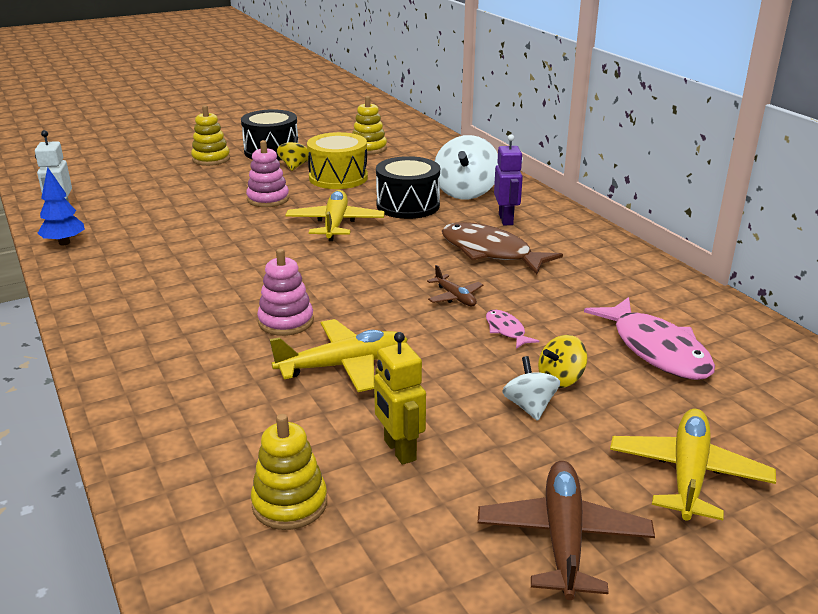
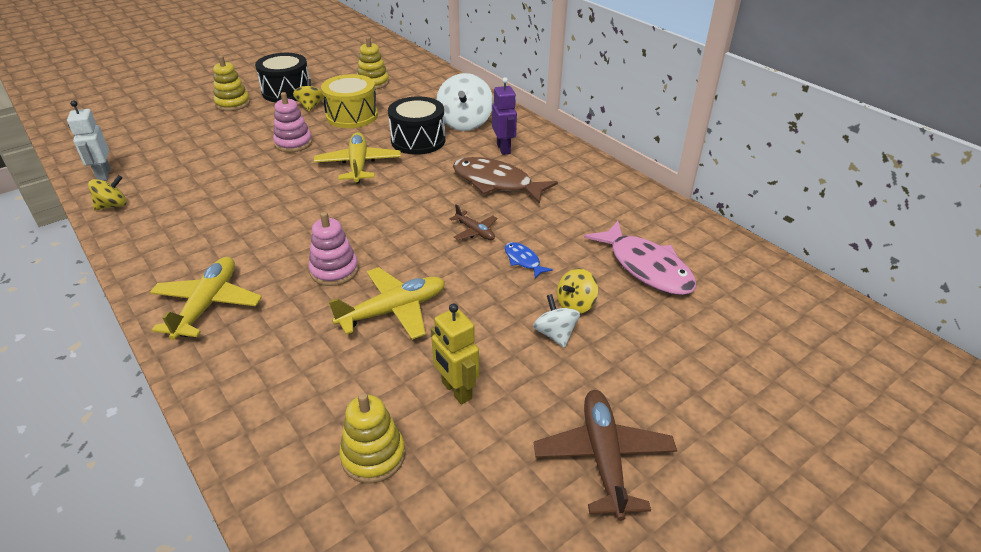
camera: 10 degrees left, 10 degrees up
(64, 243) = (112, 206): blue tree -> yellow spinning top
(506, 330) = (523, 260): pink fish -> blue fish
(688, 473) = (690, 383): yellow plane -> yellow plane (208, 304)

